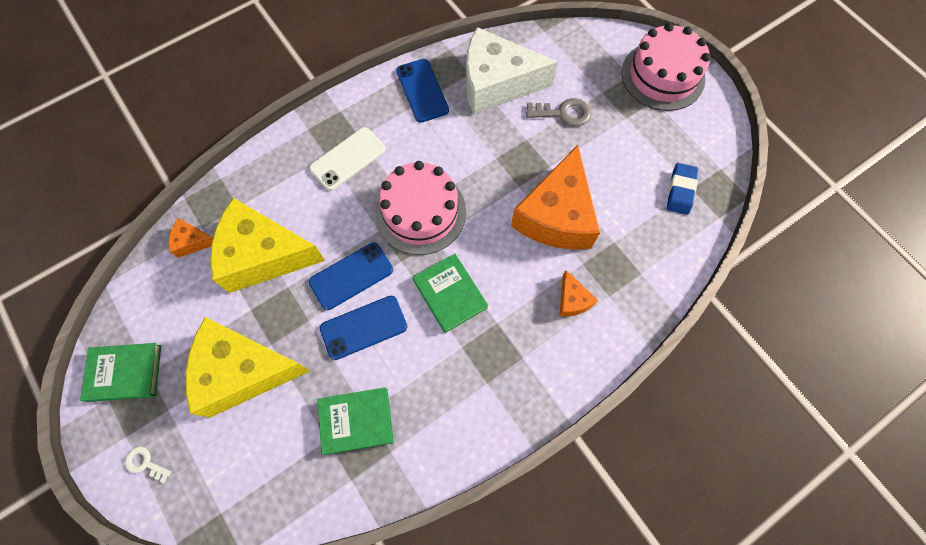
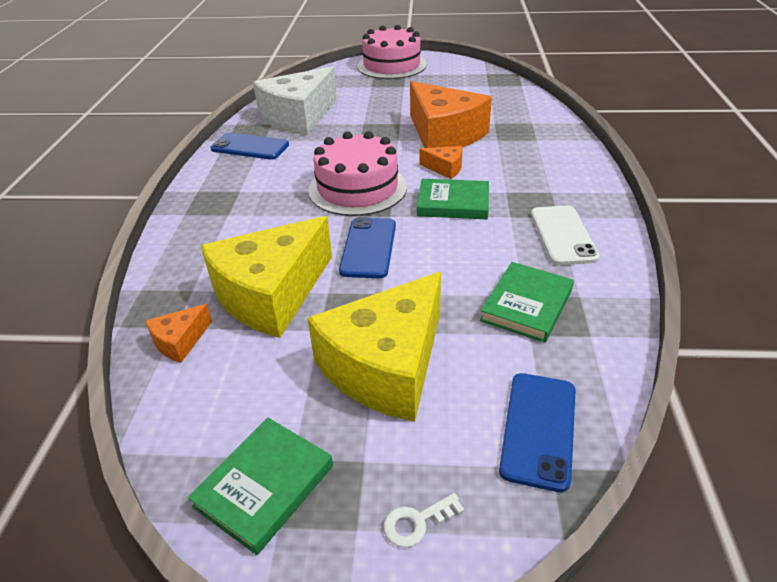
camera: 50 degrees left, 30 degrees down
(348, 159) = (250, 204): white phone -> white phone (563, 235)
(364, 327) = (430, 261): blue phone -> blue phone (538, 429)
(563, 113) = (365, 103): grey key -> none
(572, 300) = (523, 154): orange cheese -> orange cheese (445, 168)
(680, 190) = (485, 89): blue eraser -> none

